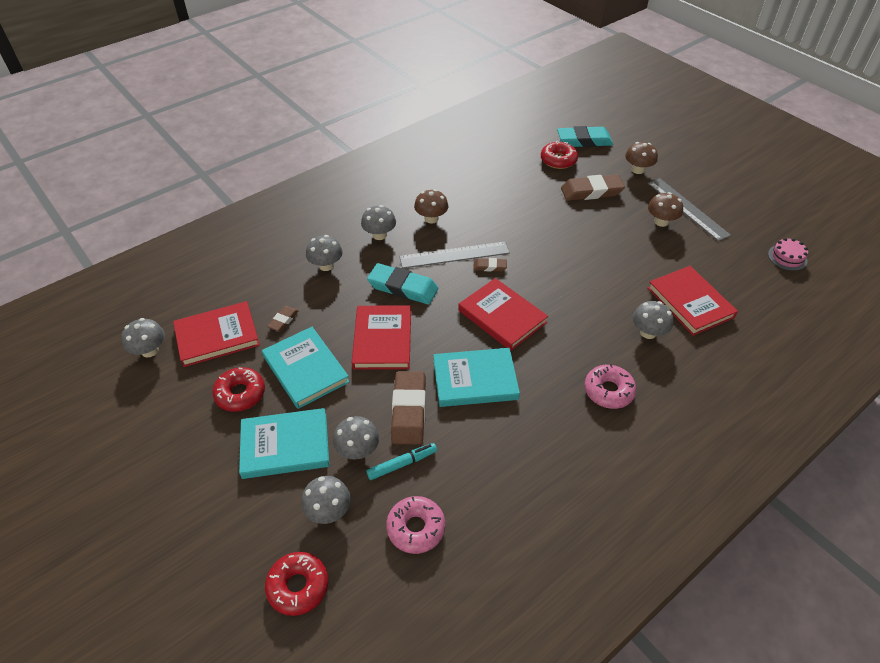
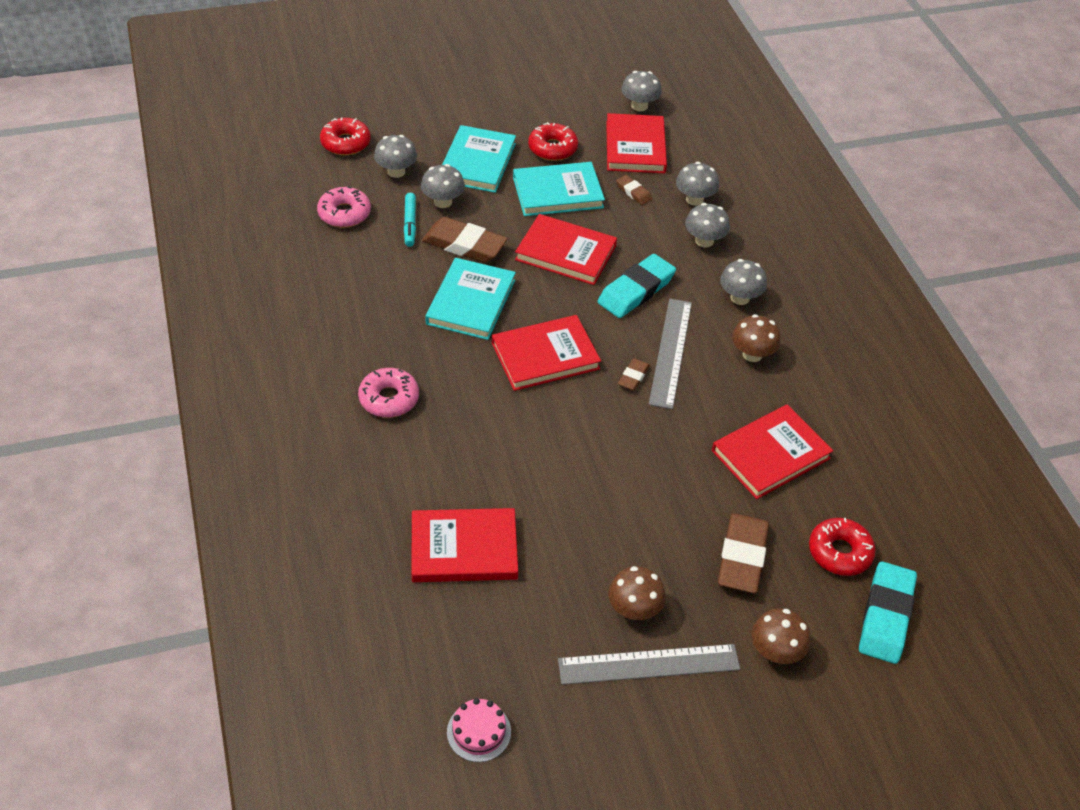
camera: 110 degrees right, 0 degrees up
(510, 195) = (770, 454): none -> red book
(648, 332) = (444, 477): grey mushroom -> grey mushroom (694, 199)

